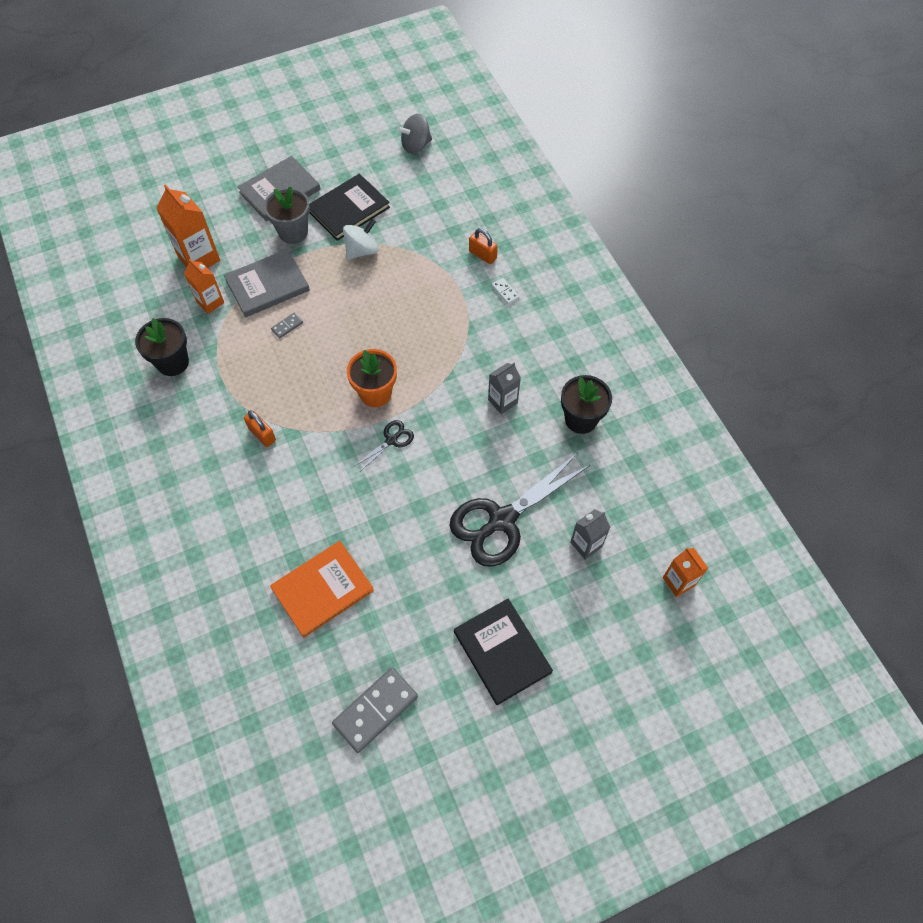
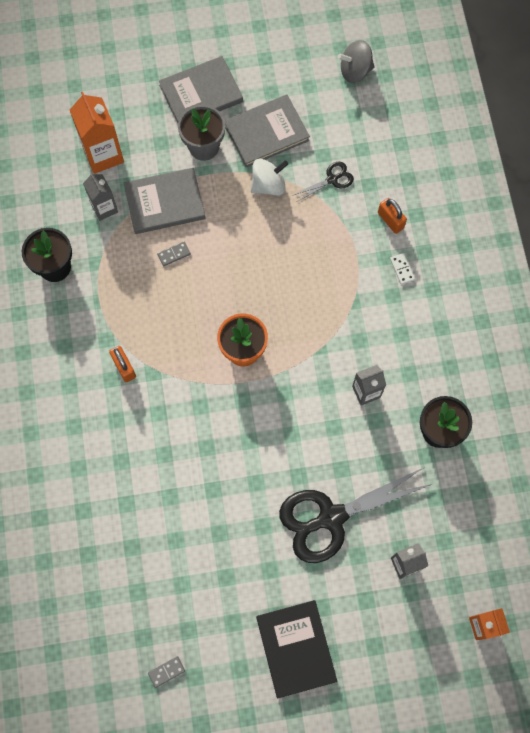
camera: 15 degrees right, 10 degrees up
(210, 302) = (104, 208): orange carton -> grey carton
(322, 589) = (145, 542): orange book -> none
(348, 209) = (266, 132): black book -> grey book
(375, 710) = (166, 672): grey domino -> grey domino, size x0.45
(391, 440) = (246, 406): black scissors -> black scissors (332, 179)

